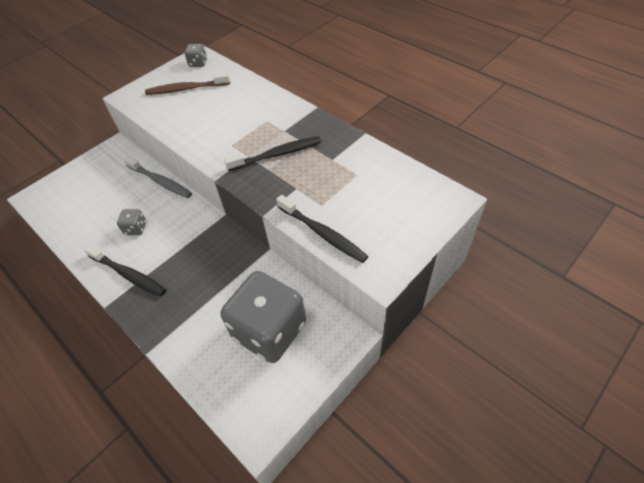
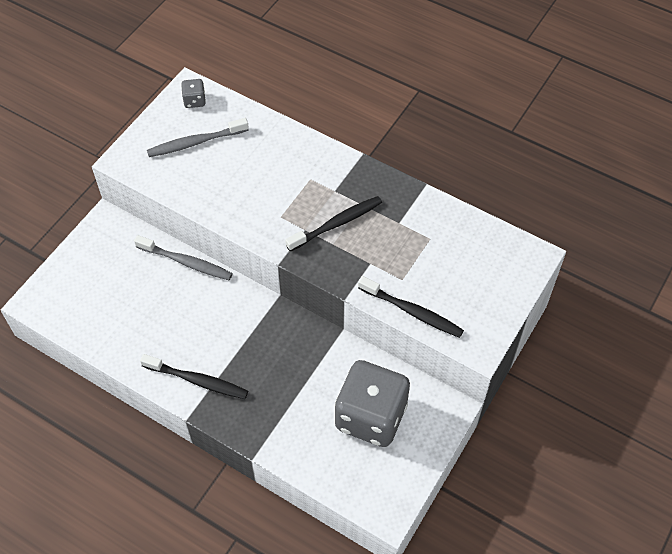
camera: 15 degrees left, 5 degrees up
(136, 228) = (182, 326): grey dice -> none
(186, 89) = (195, 142): brown toothbrush -> grey toothbrush

